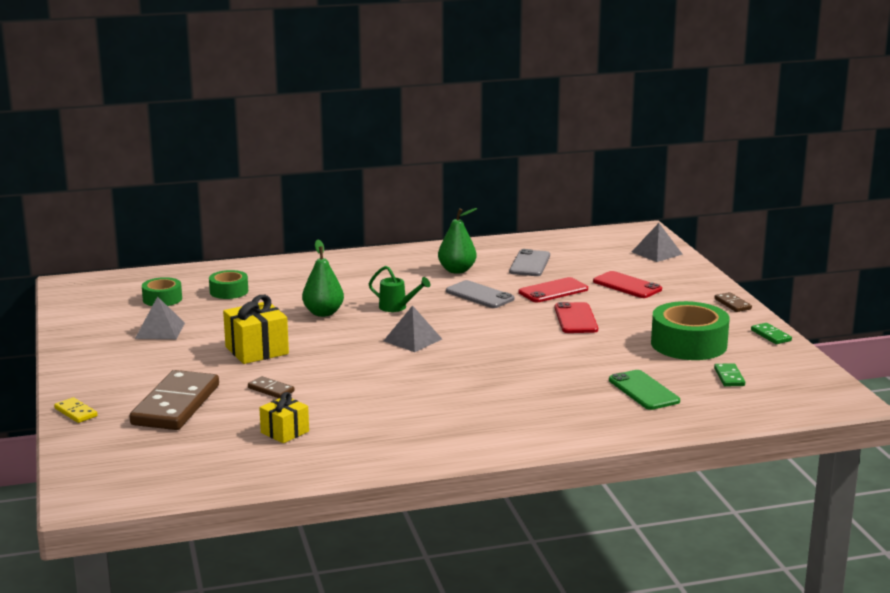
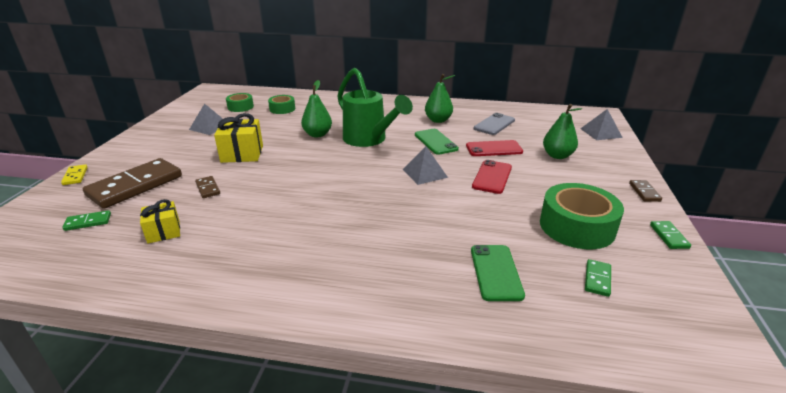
camera: 25 degrees right, 10 degrees up
(182, 443) = (88, 222): none -> green domino
(397, 307) = (369, 140): green watering can -> green watering can, size x2.14
(412, 340) = (351, 168): grey pyramid -> grey pyramid (424, 173)
(479, 295) = (435, 142): grey phone -> green phone
(627, 285) = (557, 156): red phone -> green pear

